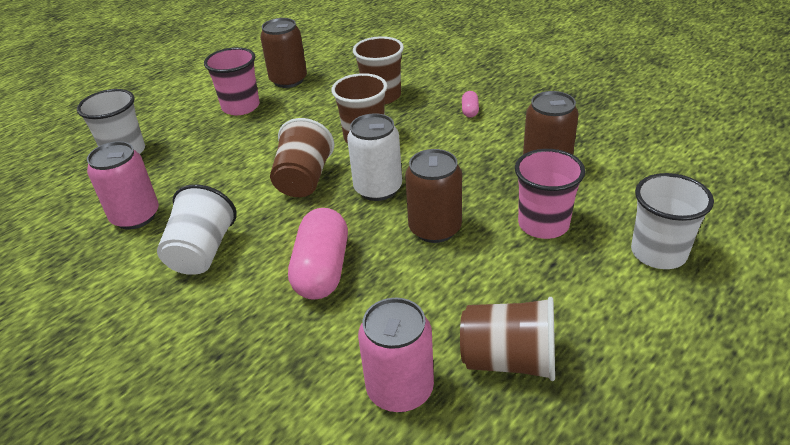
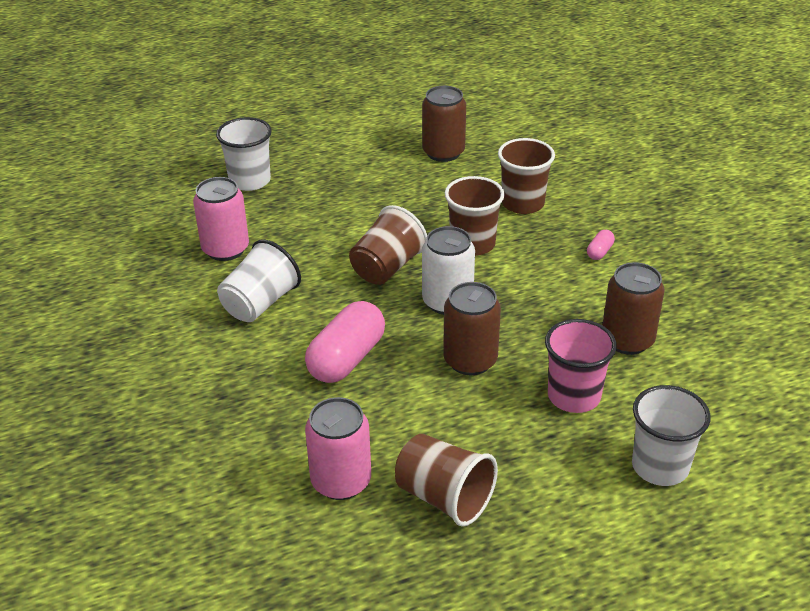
camera: 25 degrees right, 0 degrees up
(241, 107) = (379, 168): pink cup -> none

